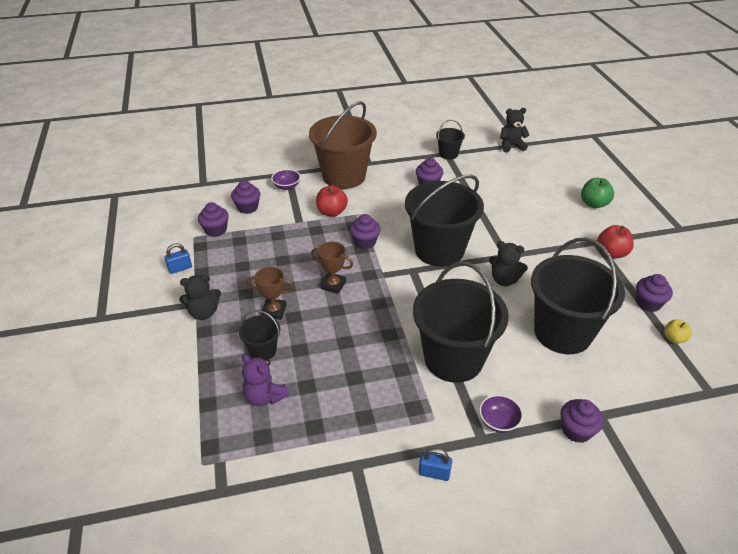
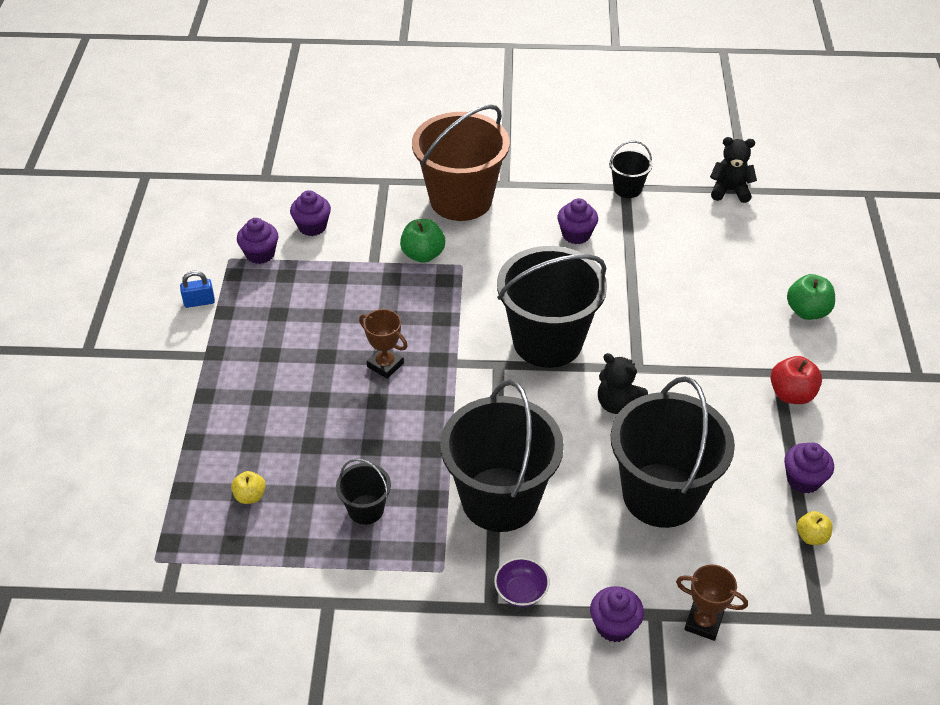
camera: 15 degrees right, 5 degrees up
(204, 313) = (211, 370): black teddy bear -> none
(263, 351) = (267, 437): black bucket -> black bucket (366, 509)
(264, 396) = (250, 496): purple teddy bear -> yellow apple
(274, 311) = (297, 386): brown trophy -> brown trophy (703, 622)
(286, 186) = (375, 202): purple bowl -> none
(332, 212) = (423, 255): red apple -> green apple
(365, 242) = (450, 310): purple cupcake -> none
(434, 473) = (415, 634): blue padlock -> none

